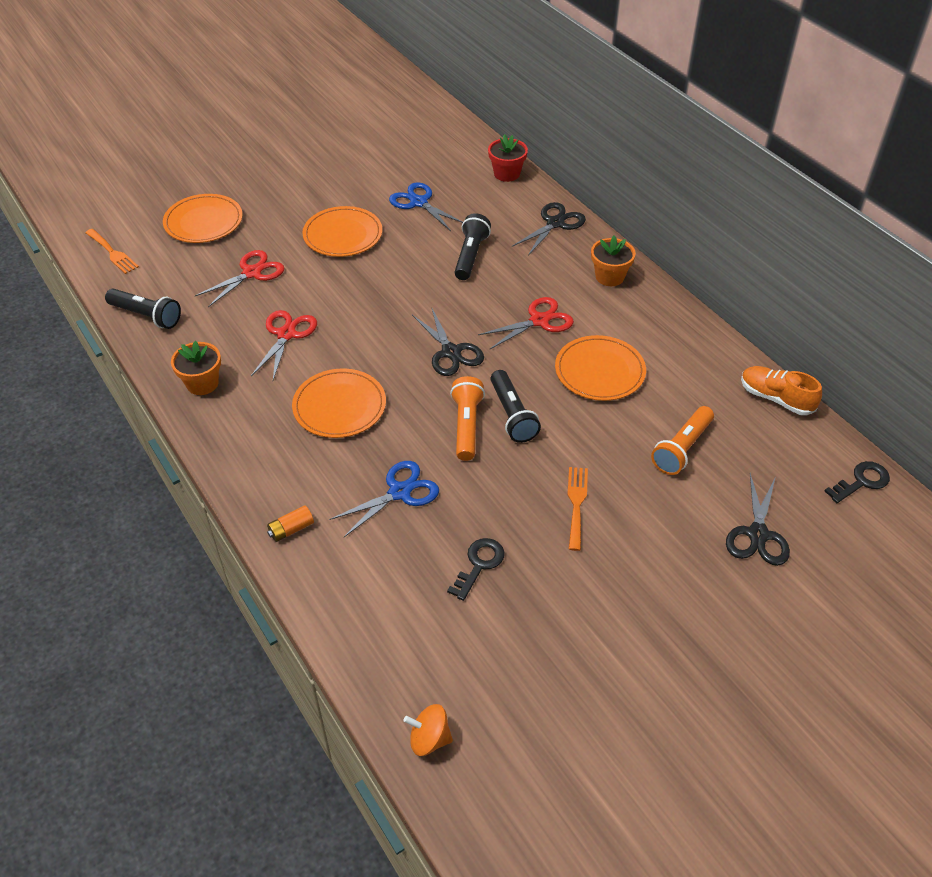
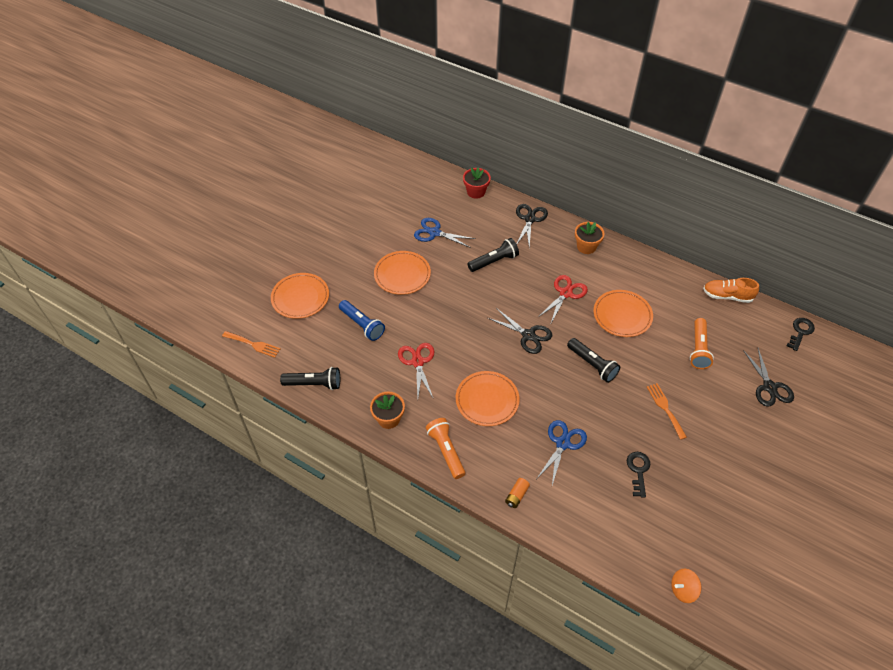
camera: 25 degrees left, 5 degrees up
(252, 273) = (362, 325): red scissors -> blue flashlight
(466, 426) = (571, 383): orange flashlight -> orange flashlight (446, 451)
(470, 256) = (494, 261): black flashlight -> black flashlight turned 75 degrees clockwise

